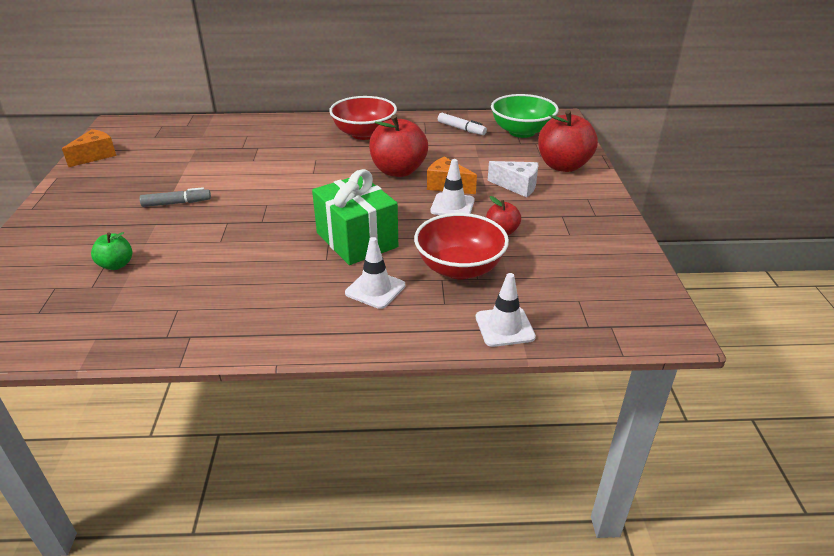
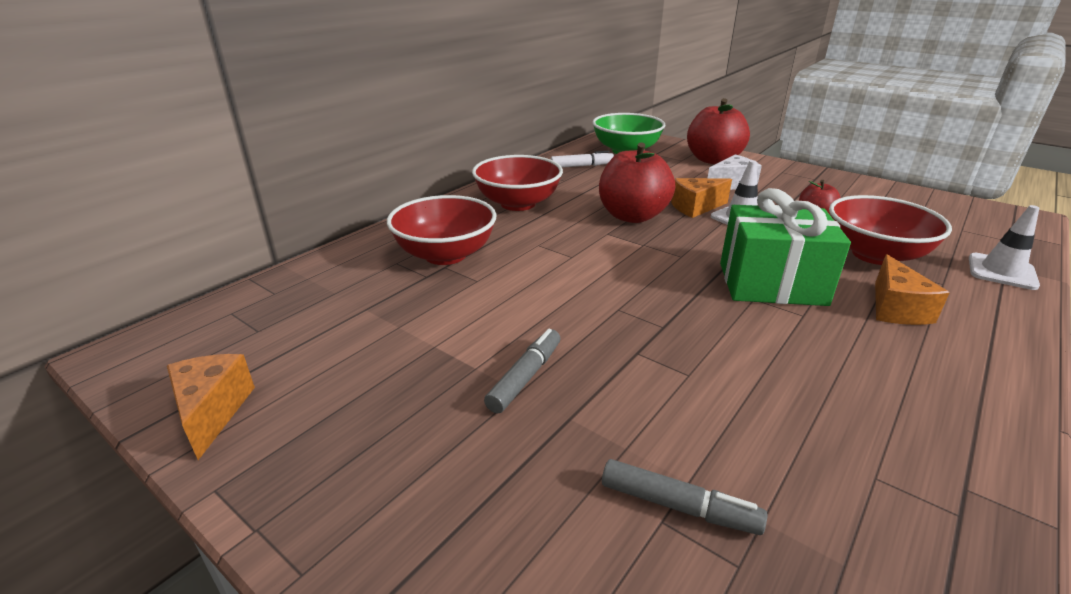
camera: 50 degrees left, 5 degrees down
(116, 265) = (678, 506): green apple -> grey marker
(270, 142) = (445, 255): none -> red bowl
(375, 289) = (895, 308): white traffic cone -> orange cheese

